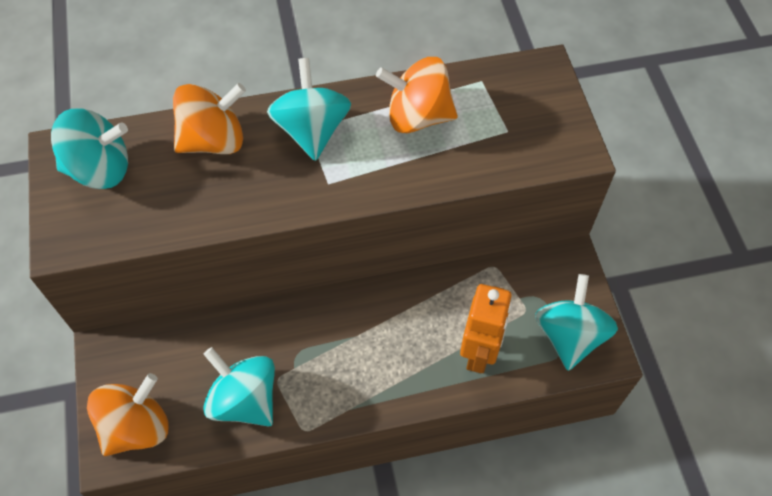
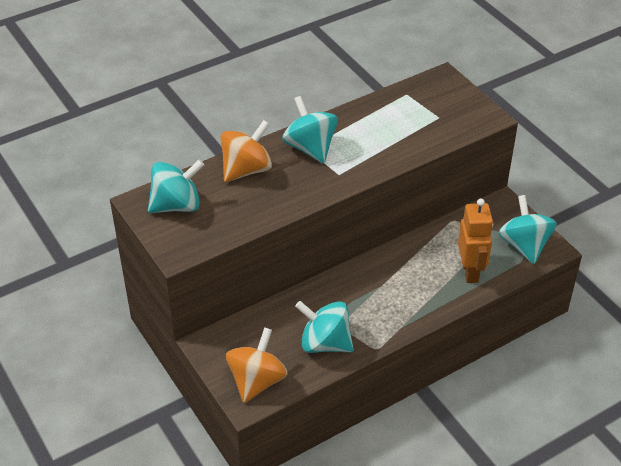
camera: 20 degrees left, 15 degrees down
(417, 116) = (376, 123): orange spinning top -> none

